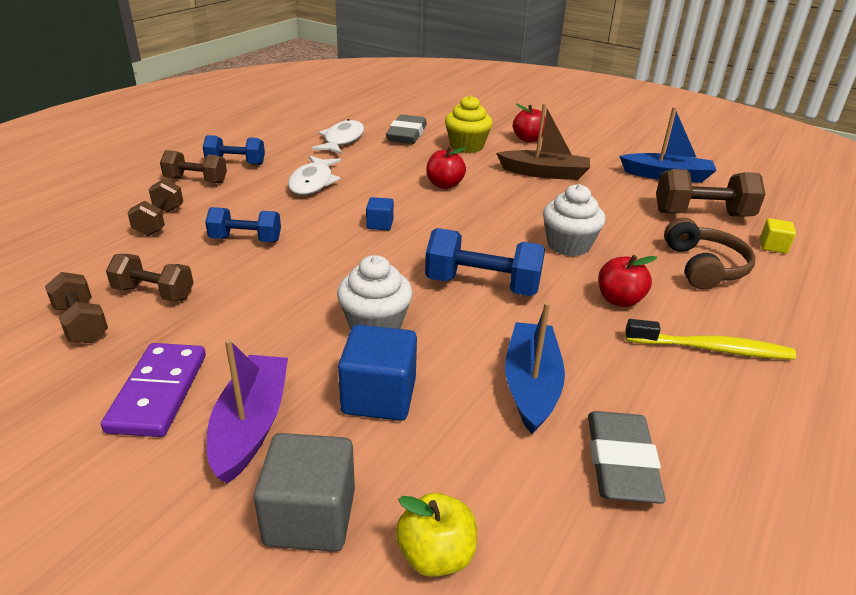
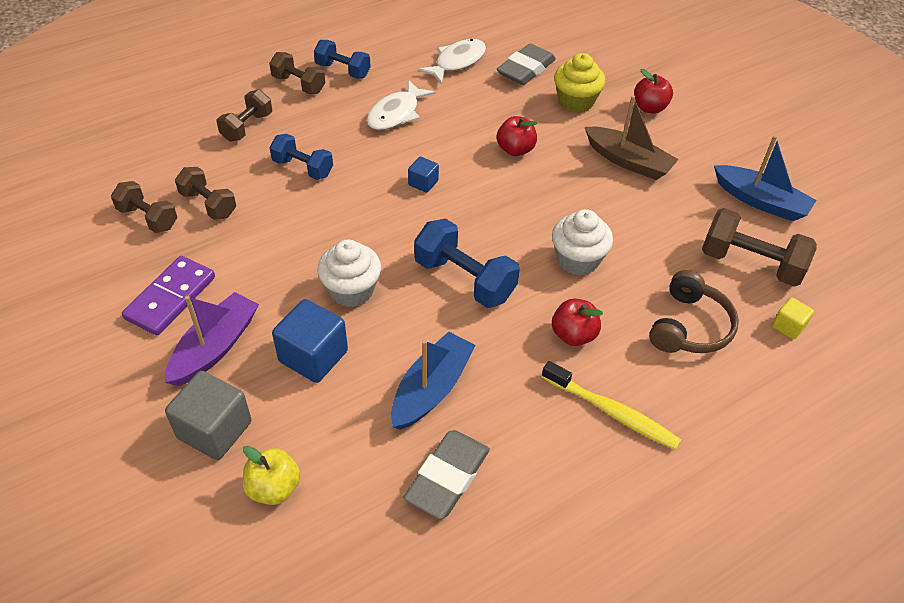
camera: 25 degrees right, 15 degrees up
(81, 323) = (148, 218): brown dumbbell -> brown dumbbell turned 45 degrees counterclockwise

